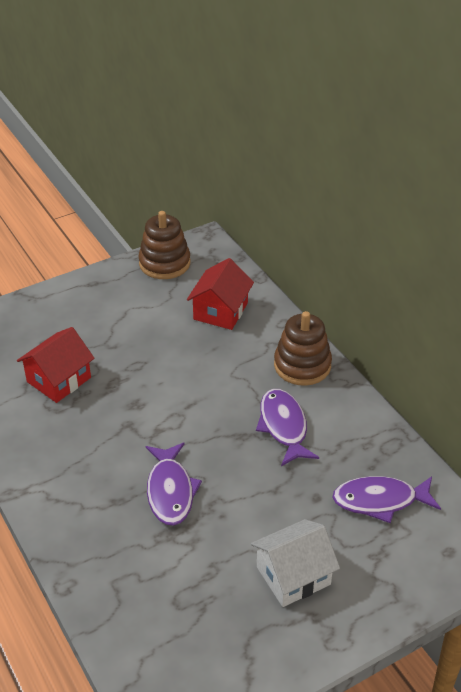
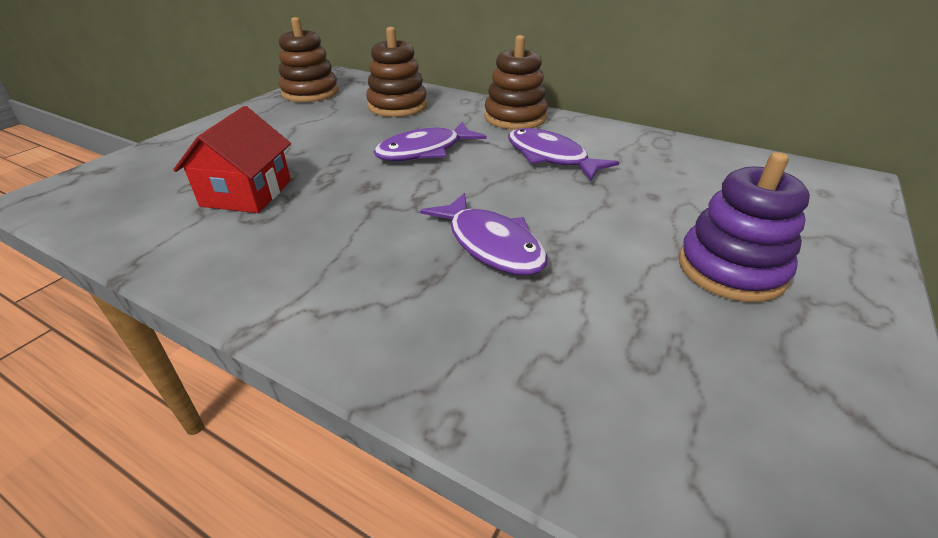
camera: 30 degrees left, 5 degrees down
(220, 311) = (397, 106): red house -> brown stacking toy
(293, 575) = (730, 269): white house -> purple stacking toy
(380, 500) = (711, 178): purple fish -> purple fish (424, 151)

